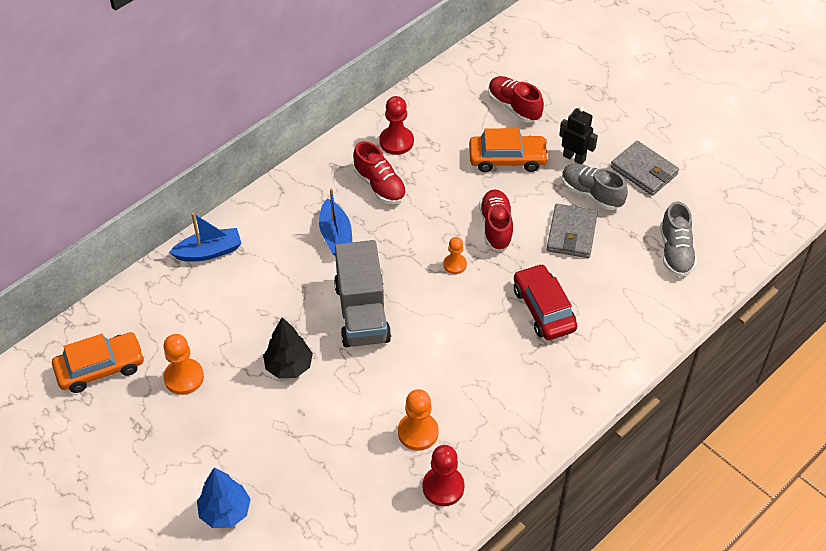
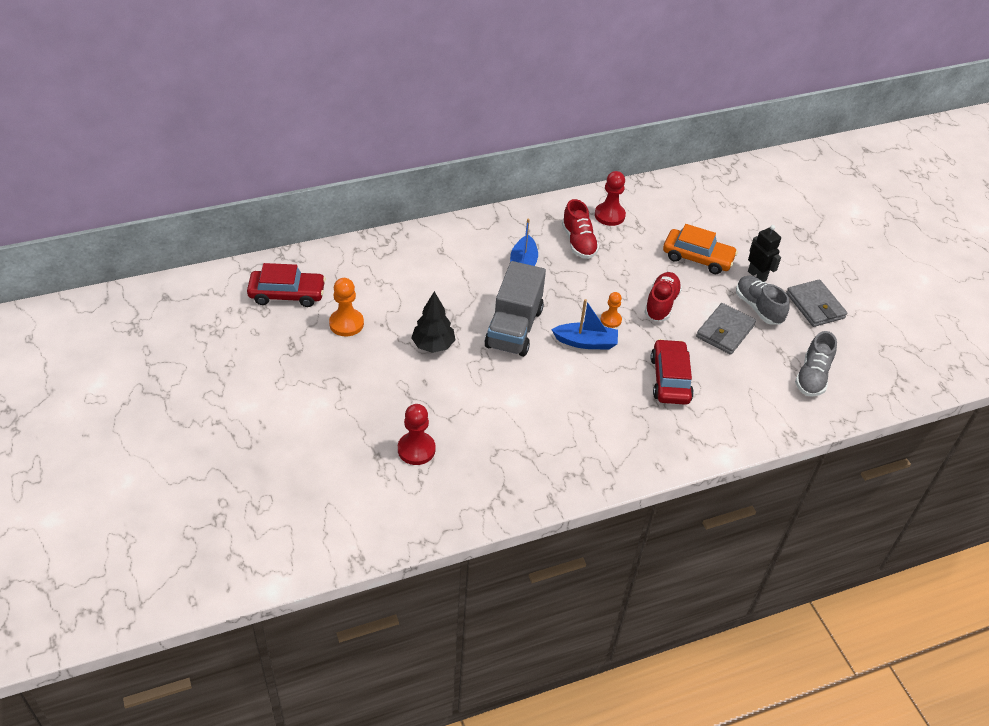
camera: 20 degrees right, 5 degrees down
(100, 368) = (287, 294): orange car -> red car
(209, 252) = (415, 243): blue boat -> blue boat (586, 342)
(225, 512) = (324, 431): blue tree -> none
(418, 432) = (512, 432): orange pawn -> none
(443, 487) = (511, 481): red pawn -> red pawn (416, 449)
(514, 107) = (723, 222): red shoe -> none

